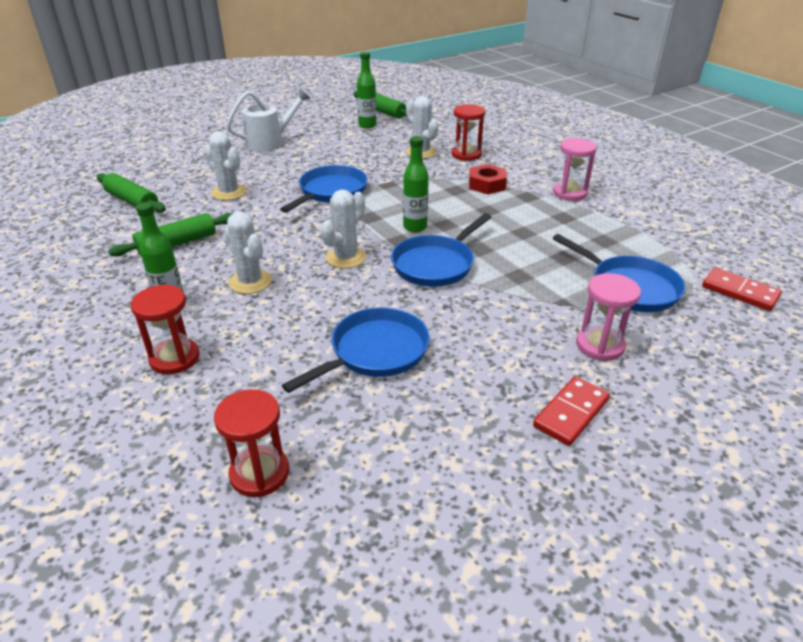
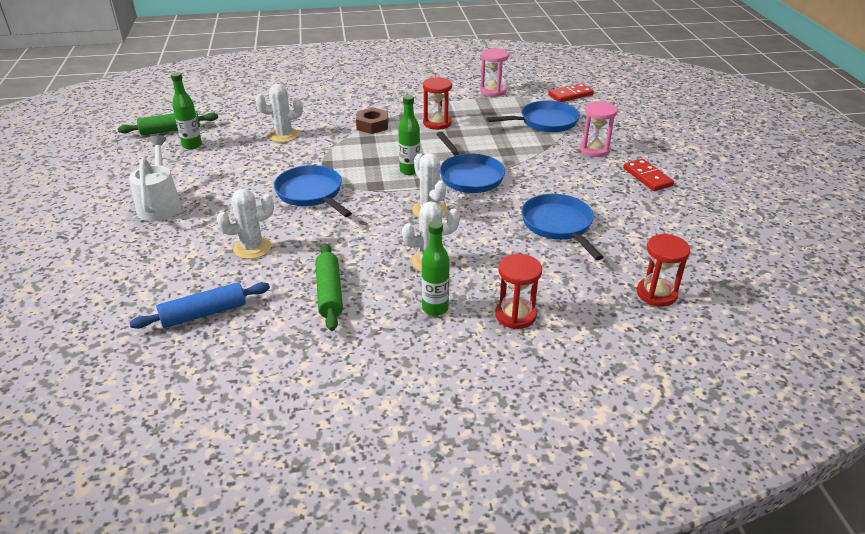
camera: 65 degrees left, 0 degrees up
(132, 201) = (204, 313): green rolling pin -> blue rolling pin
(466, 154) = (312, 118): red hourglass -> red hourglass (437, 123)
(486, 185) = (372, 125): red nut -> brown nut
(570, 193) = (416, 101): pink hourglass -> pink hourglass (493, 91)

